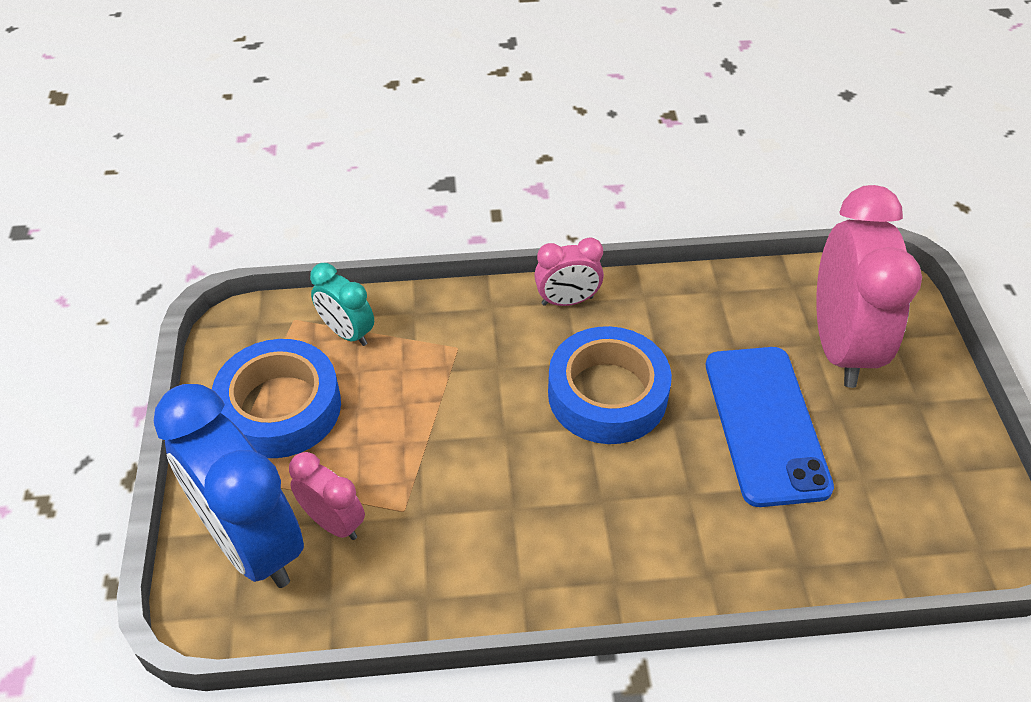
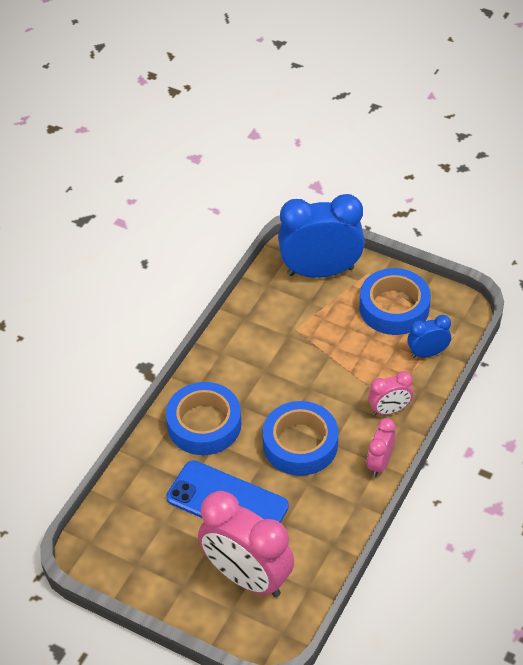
camera: 125 degrees right, 0 degrees up
(333, 522) = (309, 302): pink clock -> pink clock (389, 410)
(347, 332) = (427, 353): turquoise clock -> blue clock
(672, 528) = (204, 424): none -> blue tape

